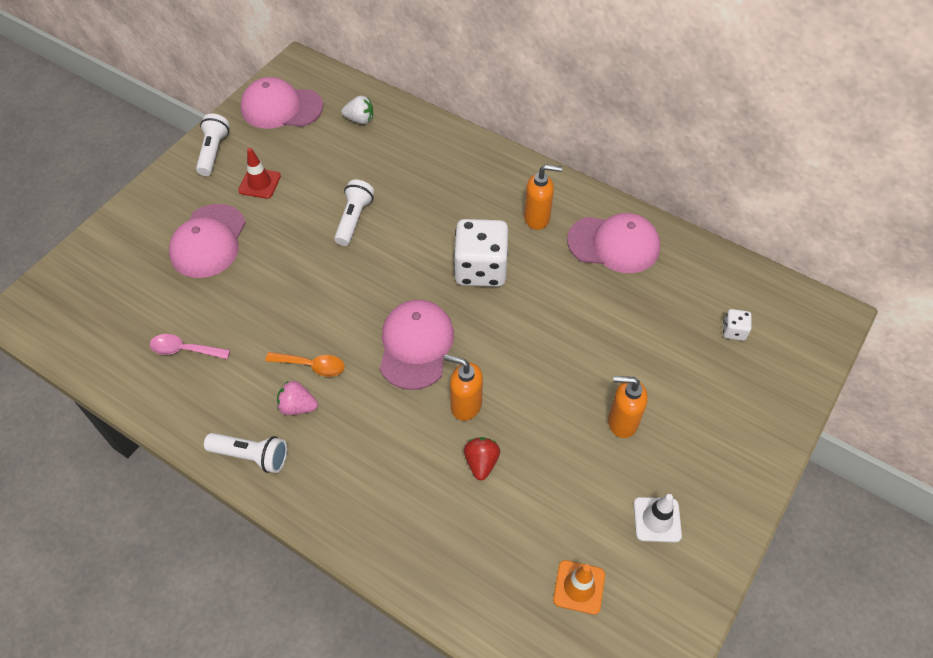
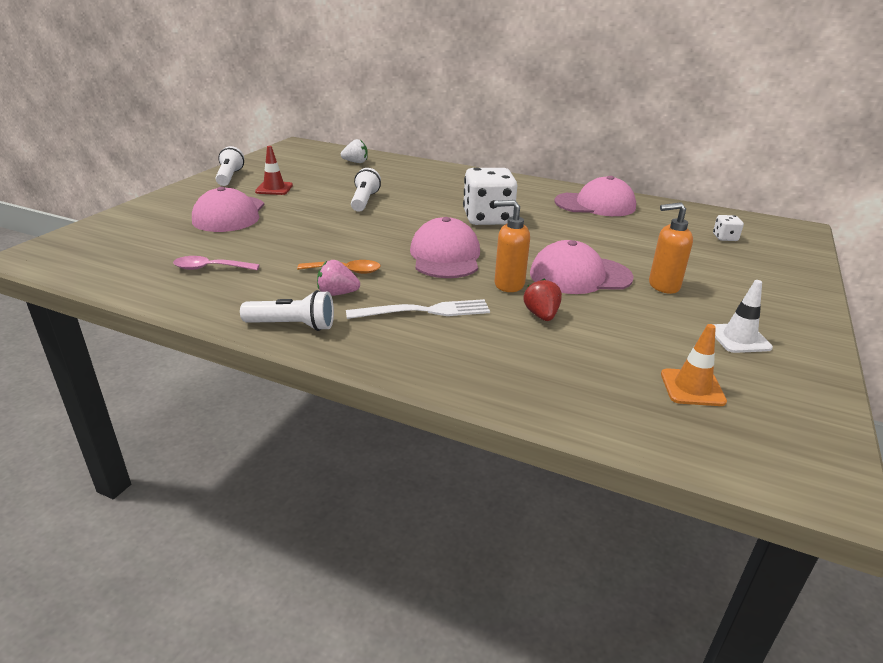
camera: 10 degrees left, 25 degrees down
(281, 107) = (287, 159): pink cap -> pink cap (580, 276)
(373, 444) = (424, 311): none -> white fork
(537, 218) = (524, 196): orange soap dispenser -> none

